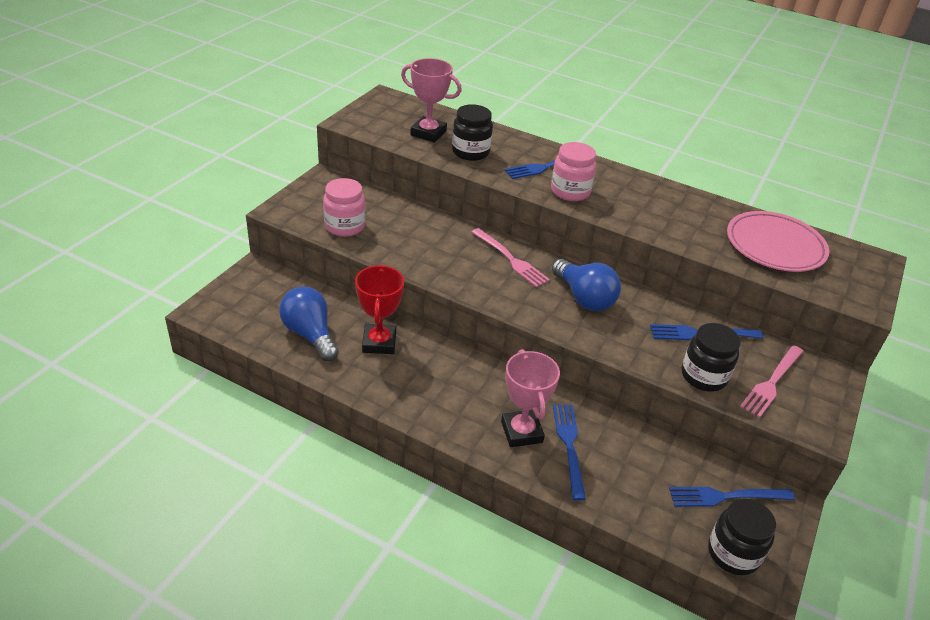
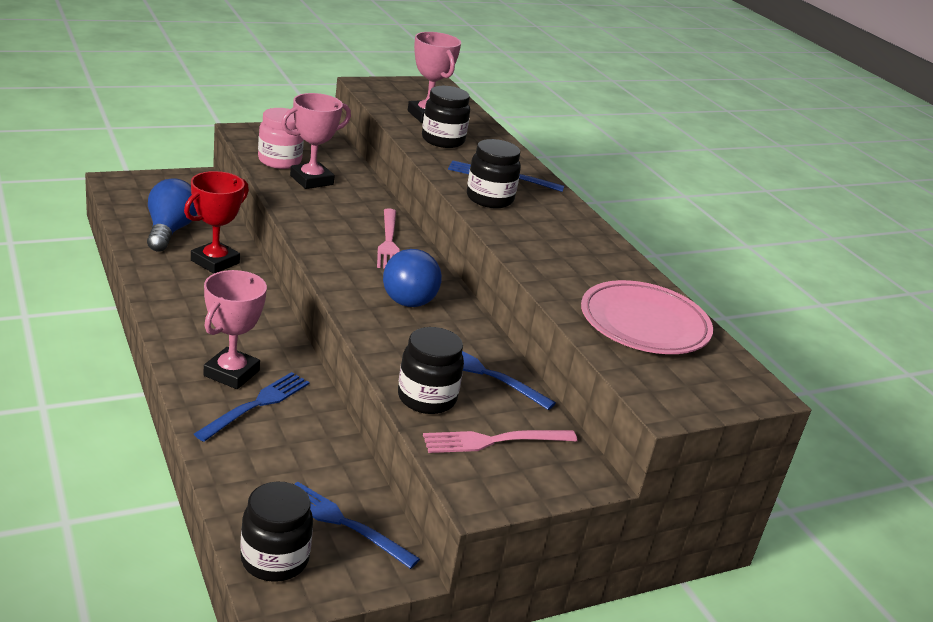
camera: 35 degrees right, 10 degrees down
(390, 232) = (311, 180): none -> pink trophy
(570, 191) = (489, 199): pink jar -> black jar

